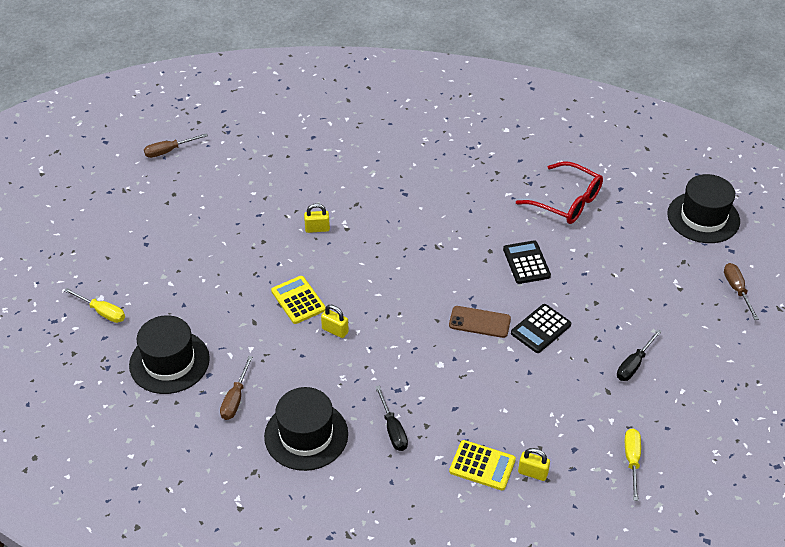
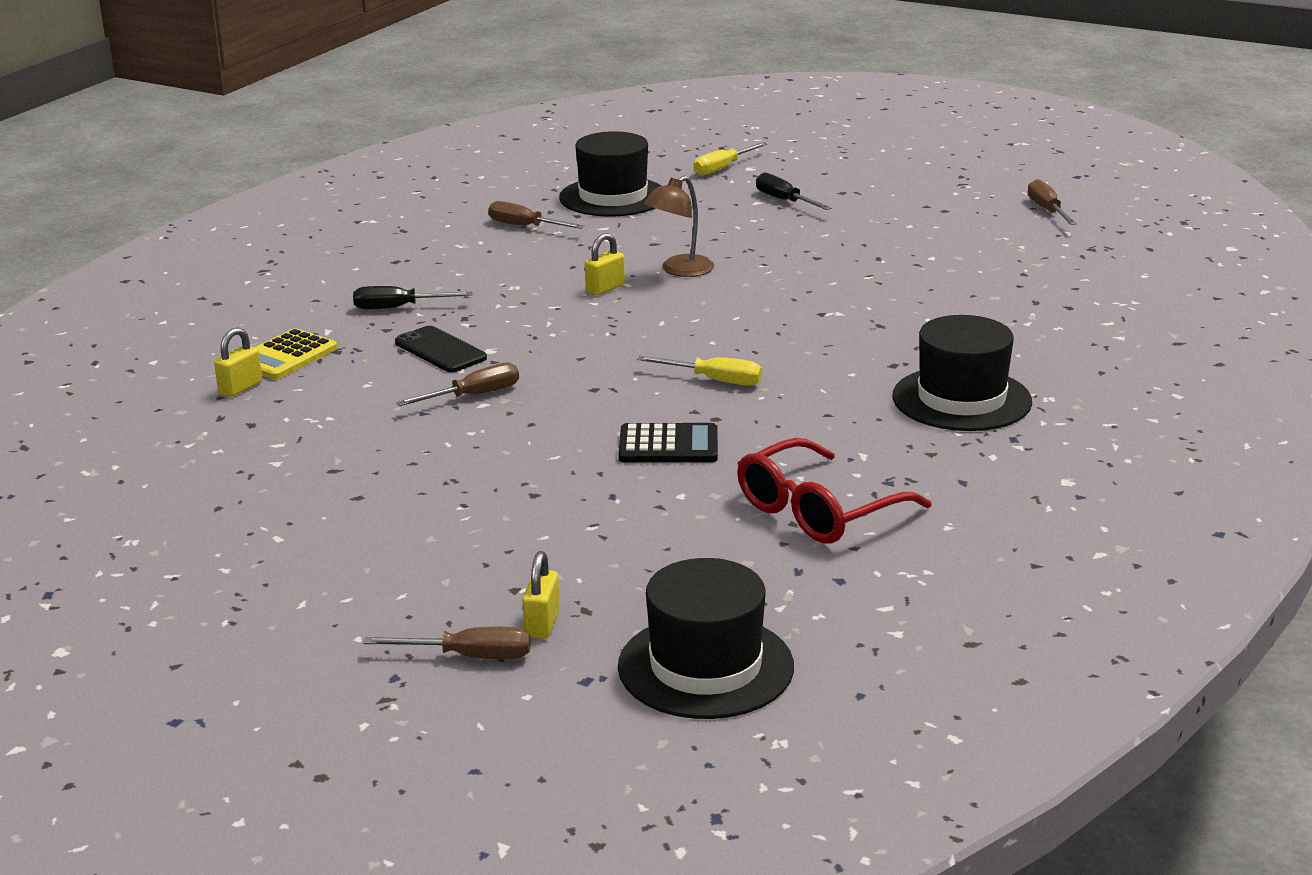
camera: 105 degrees right, 20 degrees down
(298, 300) = (680, 270): yellow calculator -> brown lamp
(306, 435) = (433, 259): black hat -> black hat (961, 399)
(317, 229) = (829, 293): yellow padlock -> yellow padlock (542, 624)
(448, 388) = (440, 350): none -> black phone
(479, 322) = (554, 388): brown phone -> none
(501, 355) = (473, 396): none -> brown screwdriver
(541, 329) = (506, 435): black calculator -> none
(632, 461) = (187, 465): yellow screwdriver -> yellow screwdriver (714, 380)
(634, 364) = (369, 503): black screwdriver -> black screwdriver (784, 201)

